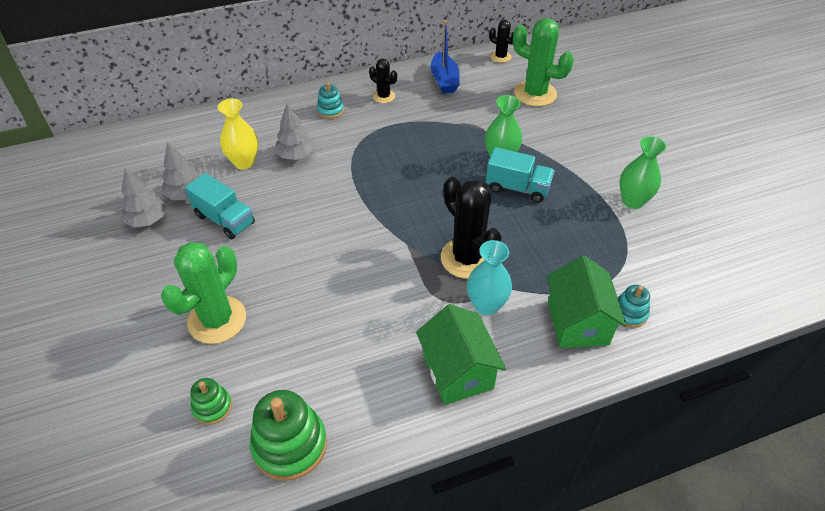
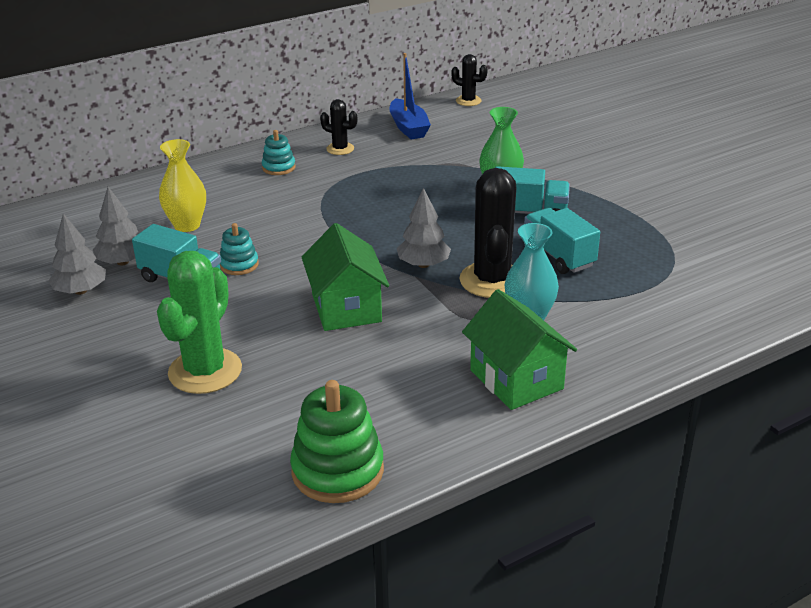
camera: 10 degrees left, 15 degrees down
(212, 407) = (228, 450): green stacking toy -> none
(296, 155) = (250, 212): grey tree -> grey tree (423, 264)
(467, 258) = (492, 280): black cactus -> black cactus turned 45 degrees clockwise
(529, 240) = (558, 256): none -> turquoise truck
(535, 94) = (520, 129): green cactus -> none
(577, 322) = (639, 320): green house -> green house (346, 308)
(629, 313) = (694, 305): turquoise stacking toy -> turquoise stacking toy (239, 265)
(632, 201) = (665, 210): green vase -> none

